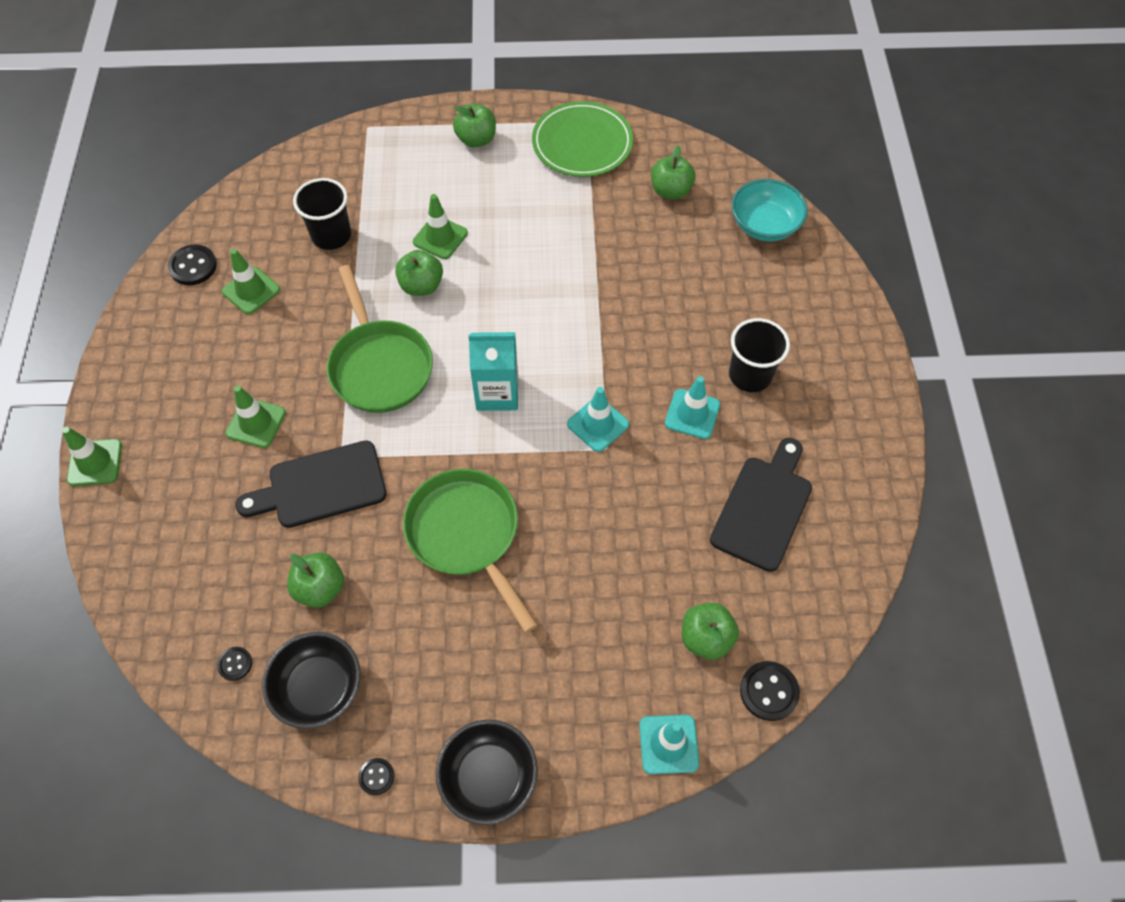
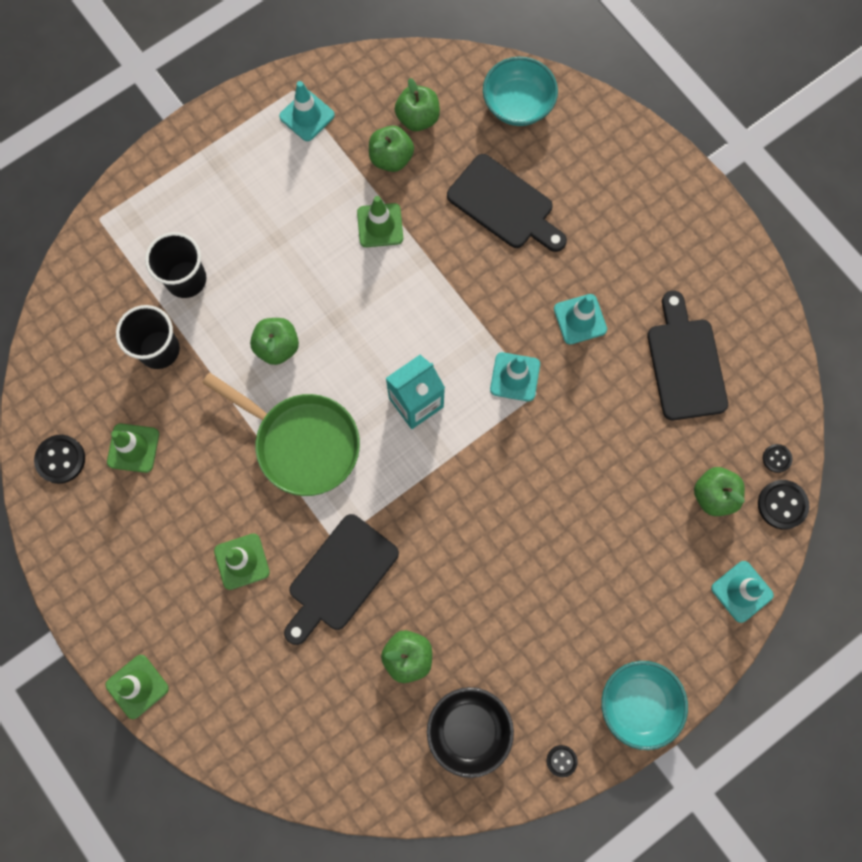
camera: 35 degrees left, 15 degrees up
(235, 664) = (392, 758): black button -> black button (776, 458)
(440, 237) = (256, 290): green traffic cone -> green traffic cone (380, 225)
(467, 535) = (484, 537): green pan -> none
(476, 139) = (210, 170): green apple -> green apple (391, 158)
(489, 777) = (638, 704): black bowl -> turquoise bowl
(582, 143) = (307, 116): green plate -> turquoise traffic cone
(694, 291) = (504, 205): none -> black cutting board
(750, 375) = (600, 255): black cup -> black cup (186, 279)

